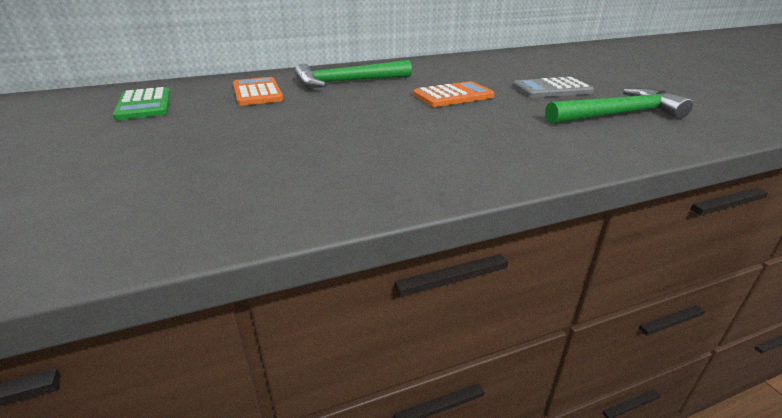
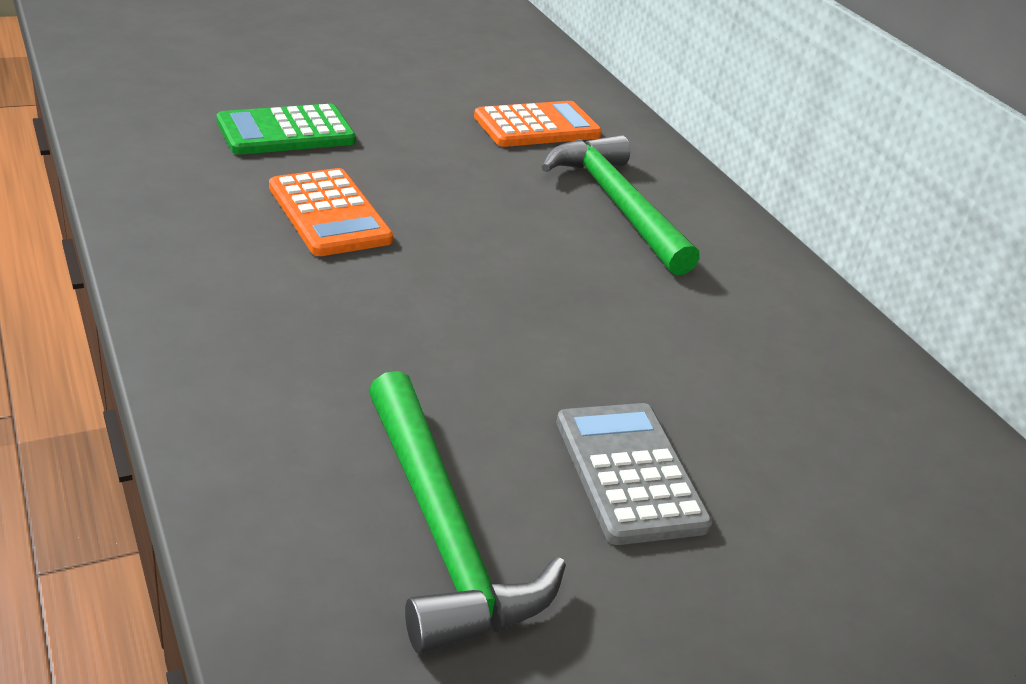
camera: 80 degrees right, 5 degrees up
(144, 105) = (470, 57): green calculator -> green calculator (286, 132)
(453, 96) = (550, 313): orange calculator -> orange calculator (329, 214)

